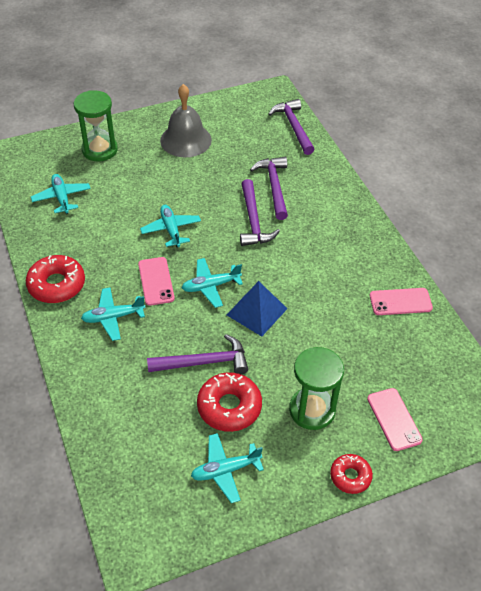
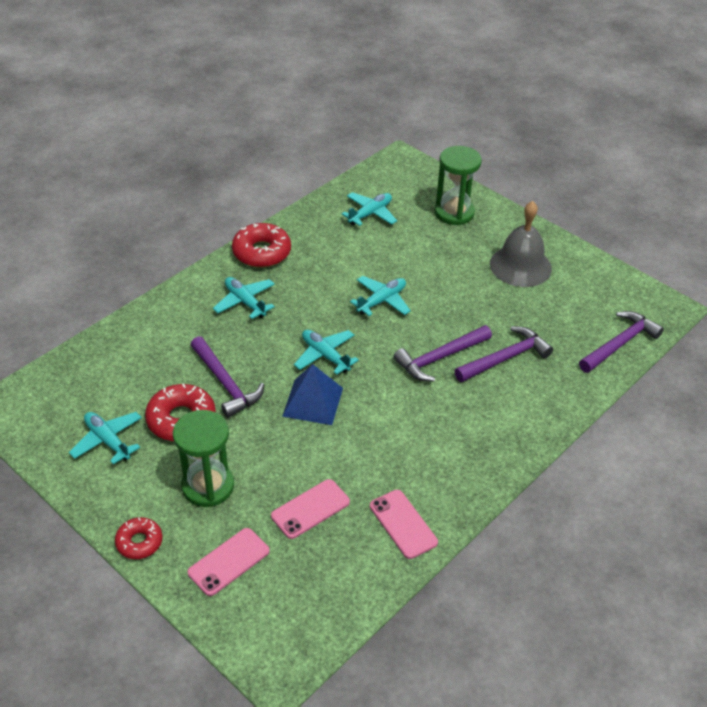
camera: 65 degrees right, 5 degrees down
(156, 281) = (306, 314): pink phone -> pink phone (310, 509)

